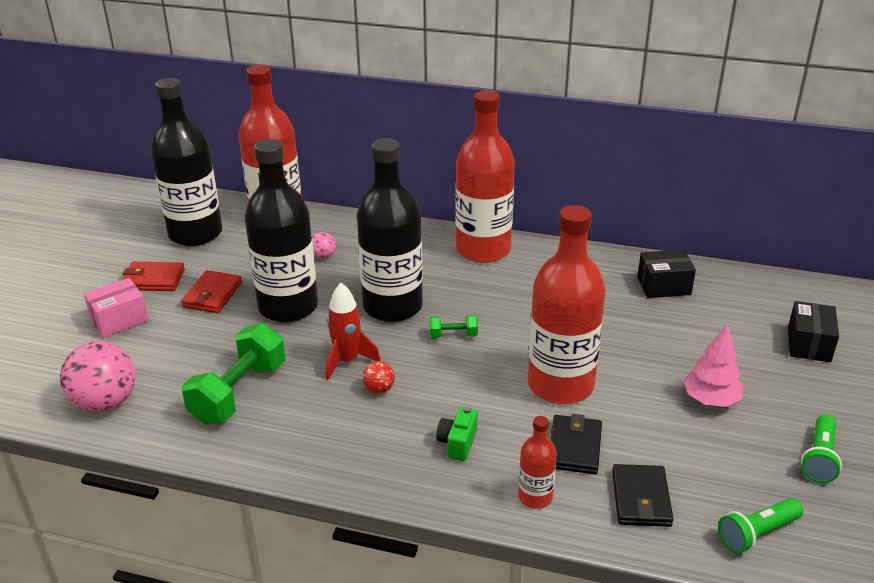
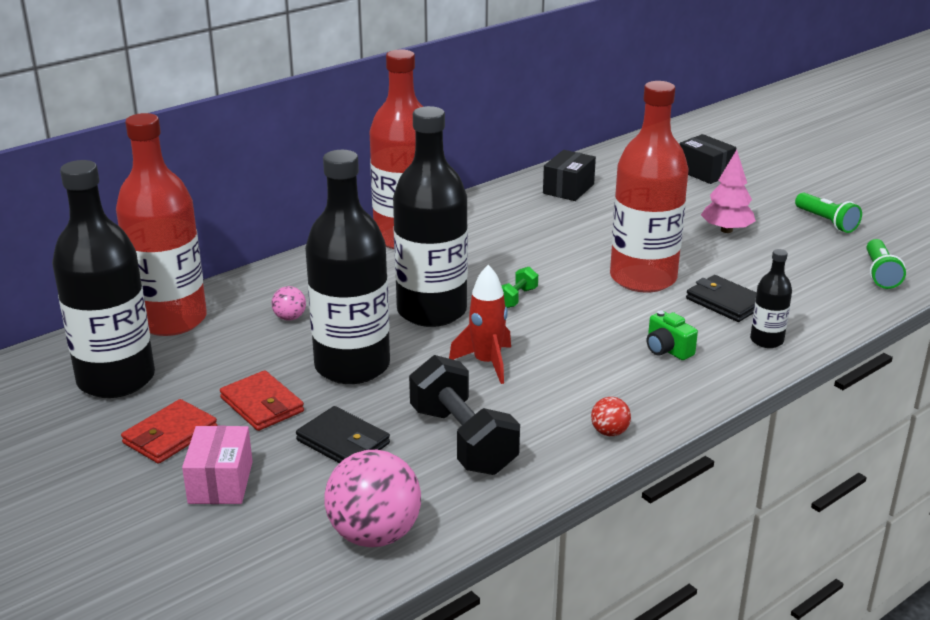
camera: 55 degrees left, 5 degrees down
(239, 393) = (463, 440): green dumbbell -> black dumbbell
(379, 389) = (550, 361): red ball -> red ball (609, 432)
(535, 497) = (766, 340): red bottle -> black bottle
(641, 498) = (808, 299): black wallet -> black wallet (343, 442)

